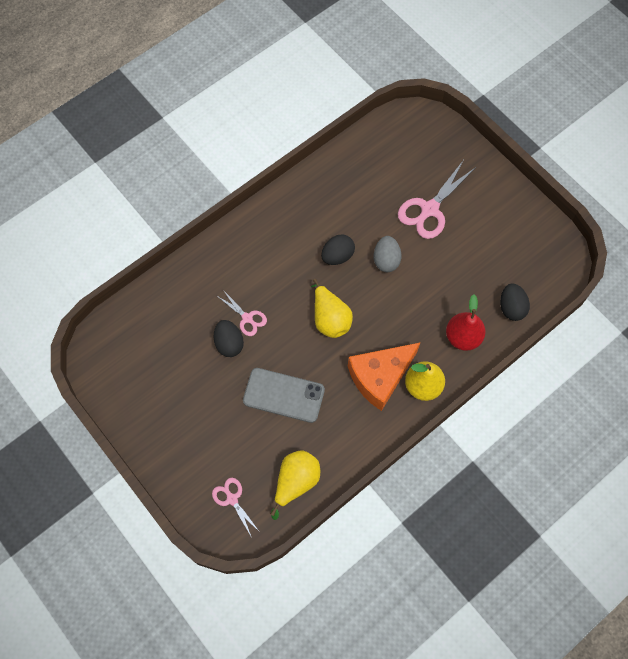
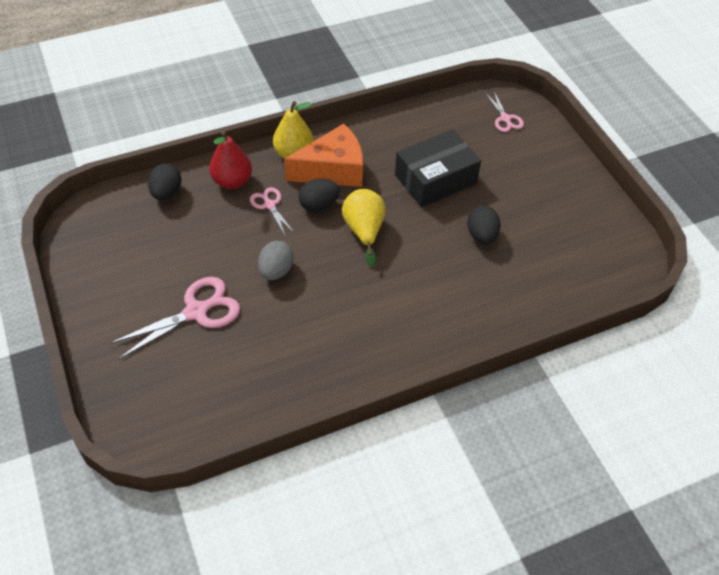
camera: 165 degrees left, 15 degrees down
(247, 318) = (456, 254): pink scissors -> pink scissors (269, 205)
(283, 395) = (435, 179): grey phone -> black box
(296, 482) = (443, 116): yellow pear -> none
(337, 256) = (331, 289): black egg -> black egg (319, 205)

